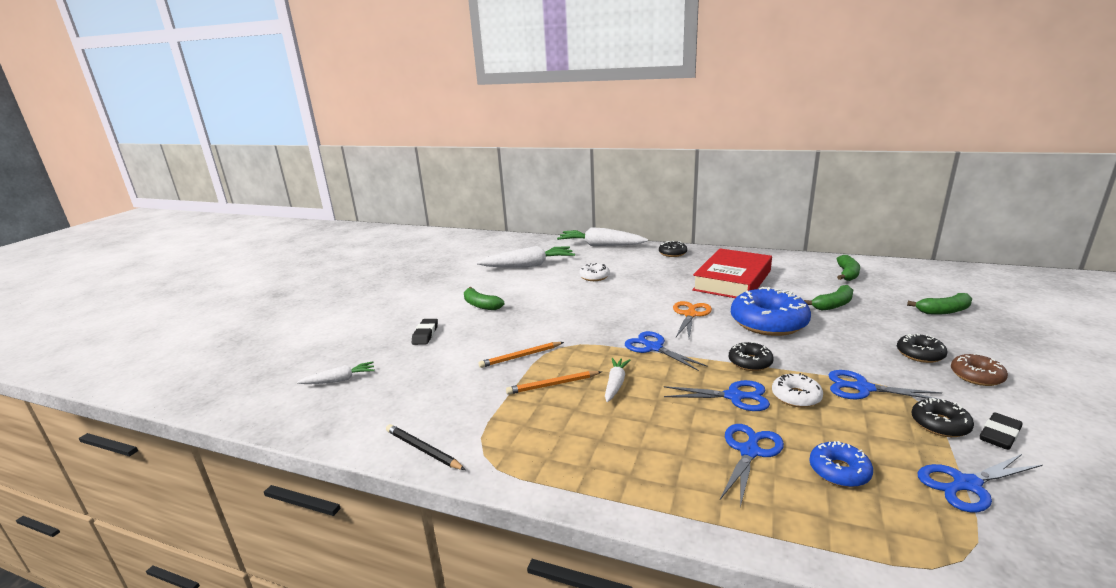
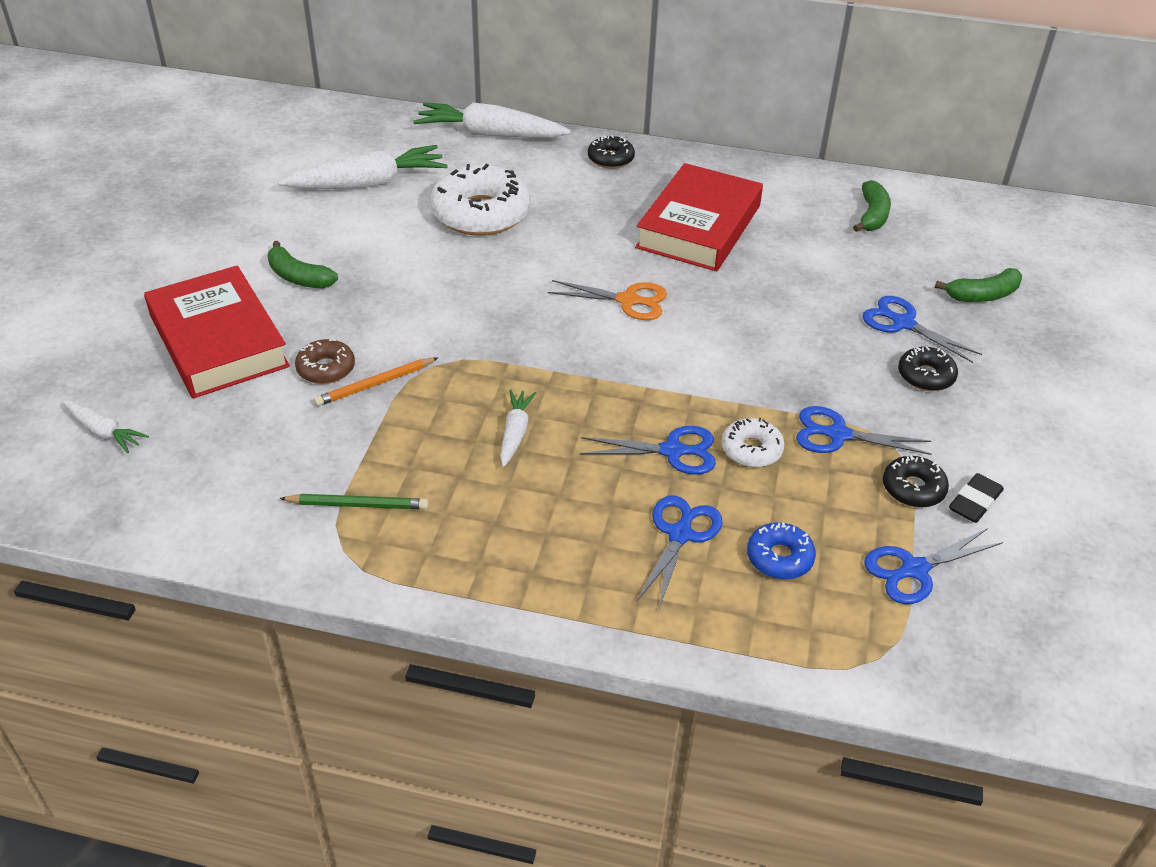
camera: 10 degrees left, 20 degrees up
(339, 380) = (103, 432): white carrot -> white carrot turned 60 degrees clockwise
(423, 449) = (259, 546): black pencil -> none
(425, 334) = (218, 341): black eraser -> red book
(499, 425) = (357, 505): none -> green pencil
(553, 385) = (427, 435): orange pencil -> none
(594, 277) = (481, 213): white donut -> white donut, size x1.98
(654, 348) = (570, 366): blue scissors -> blue scissors (903, 323)
(690, 315) = (628, 300): orange scissors -> orange scissors turned 90 degrees clockwise
(750, 362) = (701, 392): black donut -> none
(768, 322) = (738, 316): blue donut -> none
(833, 305) = (836, 282): green banana -> none
(976, 376) = (982, 412): brown donut -> brown donut (326, 369)

